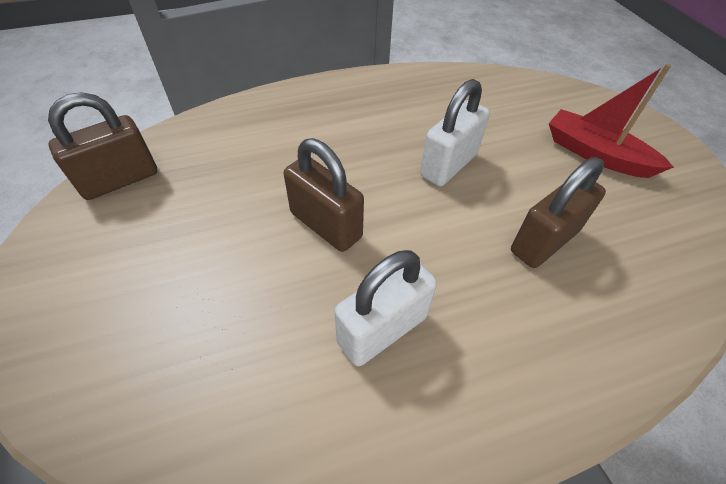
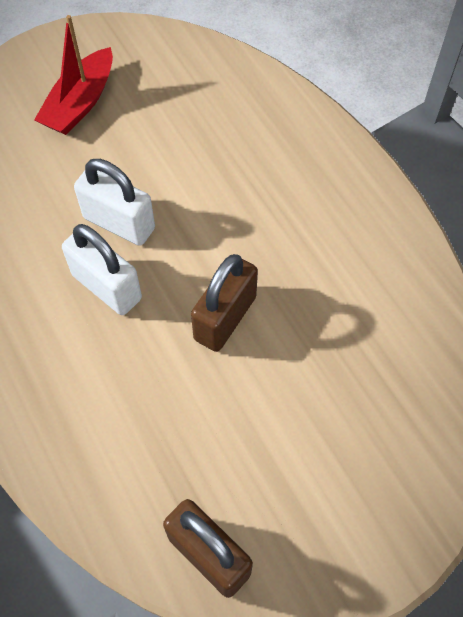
camera: 100 degrees left, 10 degrees up
(382, 329) = (320, 254): white padlock -> white padlock (107, 287)
(544, 241) = (203, 148): brown padlock -> none

